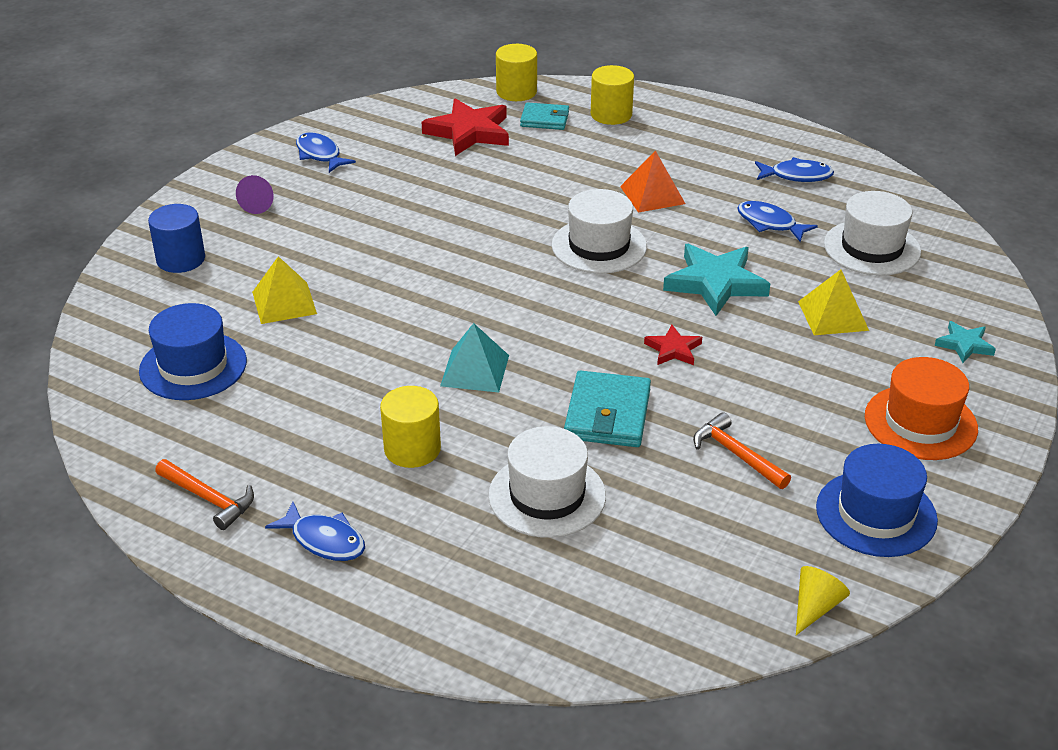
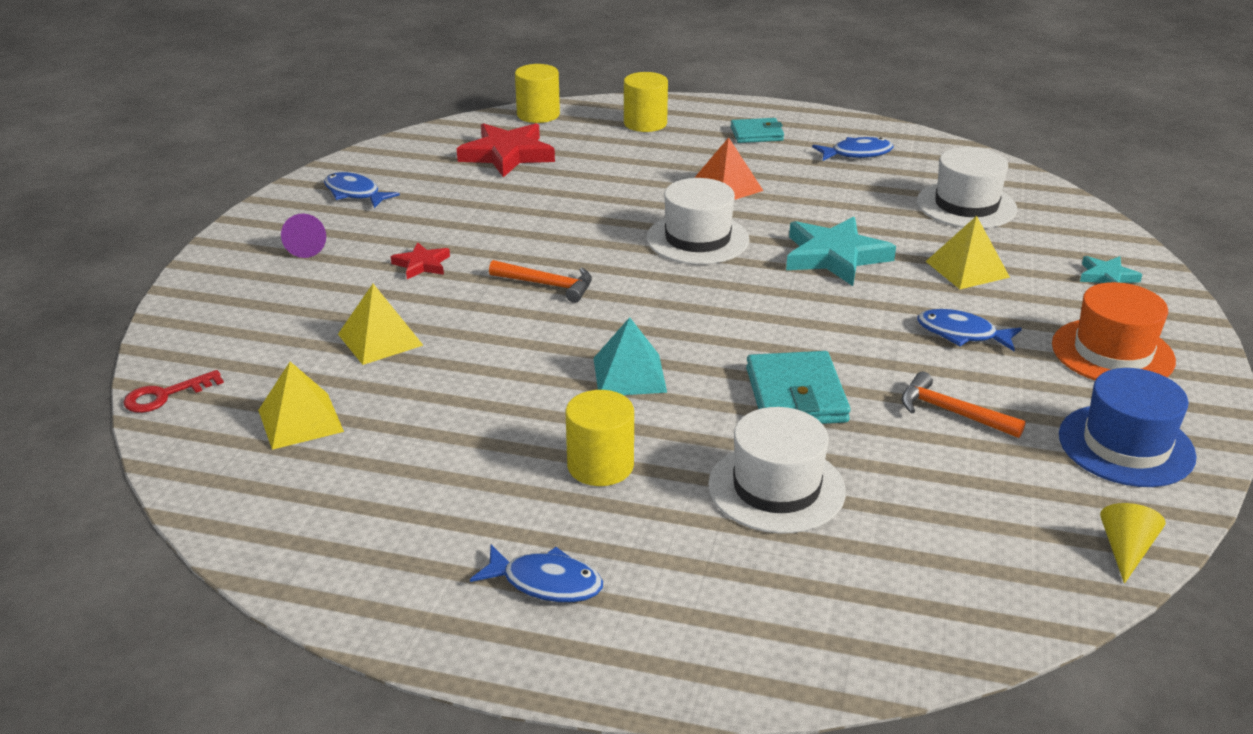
camera: 15 degrees left, 5 degrees down
(98, 326) = (165, 395): none -> red key
(181, 259) = (238, 313): blue cylinder -> none
(193, 366) = (300, 420): blue hat -> yellow pyramid
(208, 499) = (382, 562): orange hammer -> orange hammer (547, 285)
(544, 119) = (580, 135): turquoise wallet -> turquoise wallet (756, 134)
(673, 349) = (828, 323): red star -> red star (422, 264)
(769, 223) = (856, 197): blue fish -> blue fish (961, 334)

